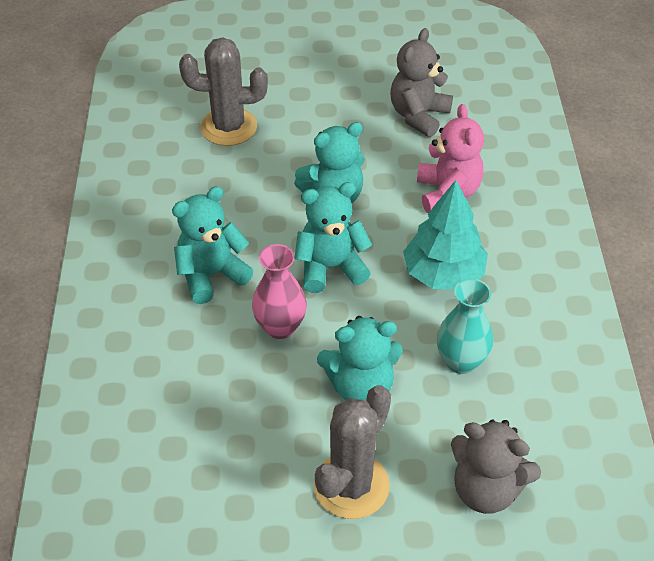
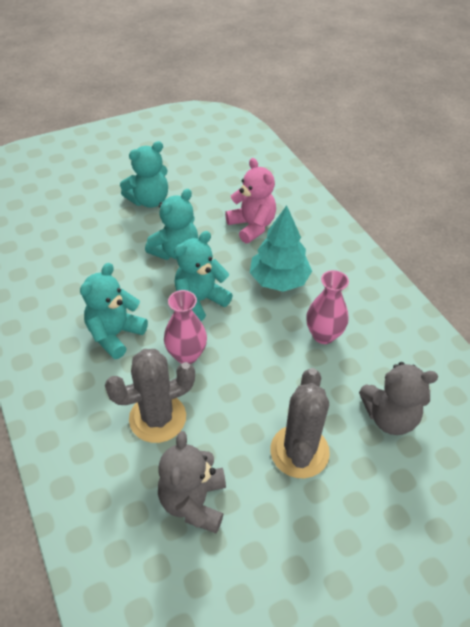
camera: 25 degrees left, 0 degrees up
(229, 127) = (74, 226): grey cactus -> grey cactus (157, 418)
(361, 386) = (266, 377): turquoise teddy bear -> turquoise teddy bear (149, 200)
(418, 116) = (205, 182): grey teddy bear -> grey teddy bear (194, 502)
(461, 361) = (323, 335): turquoise vase -> pink vase

